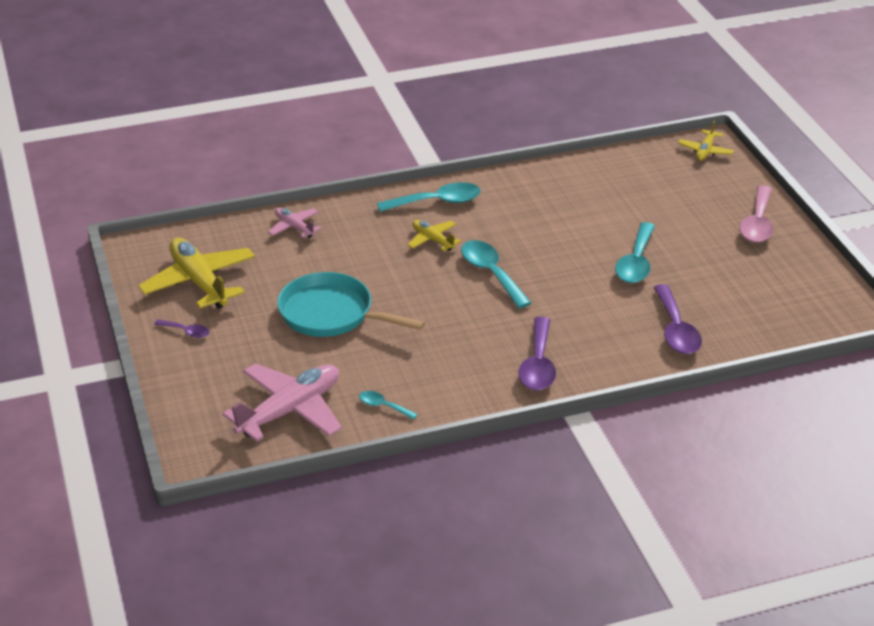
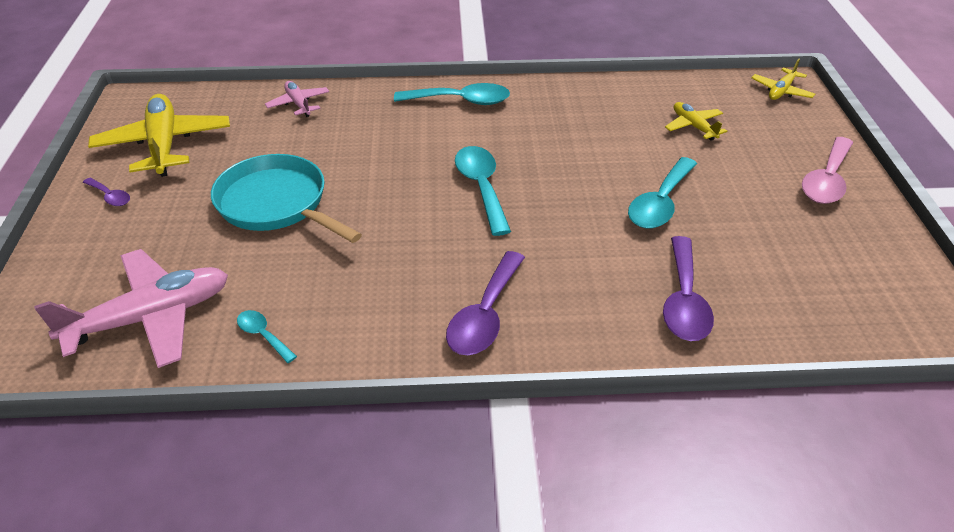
camera: 15 degrees right, 5 degrees up
(432, 240) = (435, 139): yellow plane -> yellow plane (693, 126)

